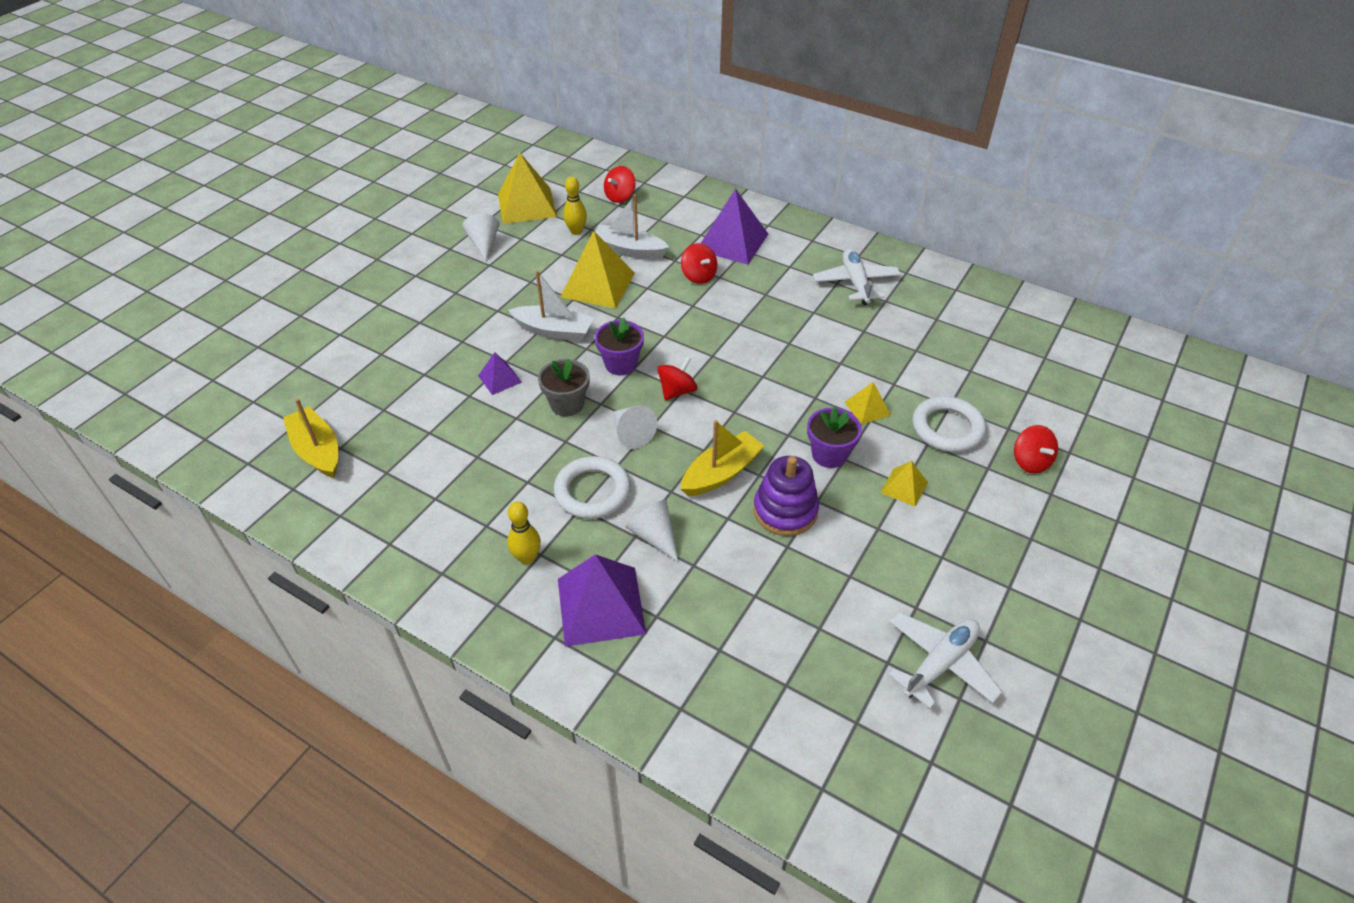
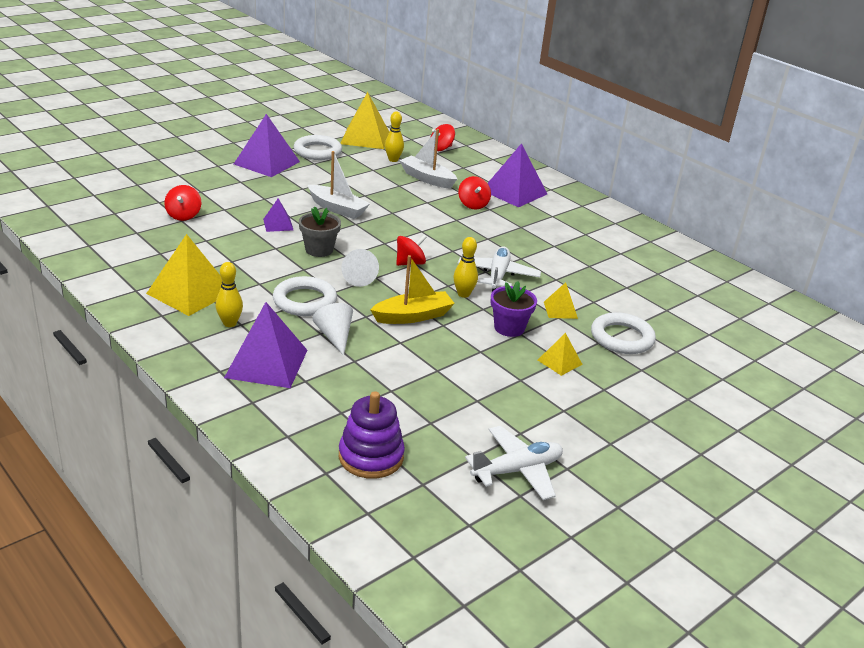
camera: 15 degrees right, 15 degrees down
(317, 450) = (120, 230): yellow boat -> none
(434, 281) = (266, 163): none -> purple pyramid
(484, 244) = (317, 151): white cone -> white ring
(598, 285) = (389, 192): yellow pyramid -> yellow pyramid (190, 292)
(621, 364) = (376, 238): purple flower pot -> none
(757, 420) = (463, 294): none -> yellow bowling pin
(785, 511) = (450, 350): purple stacking toy -> purple stacking toy (371, 457)
(855, 283) = (601, 237): white plane -> white plane (498, 275)
(1030, 461) = (682, 375): red spinning top -> red spinning top (183, 215)

